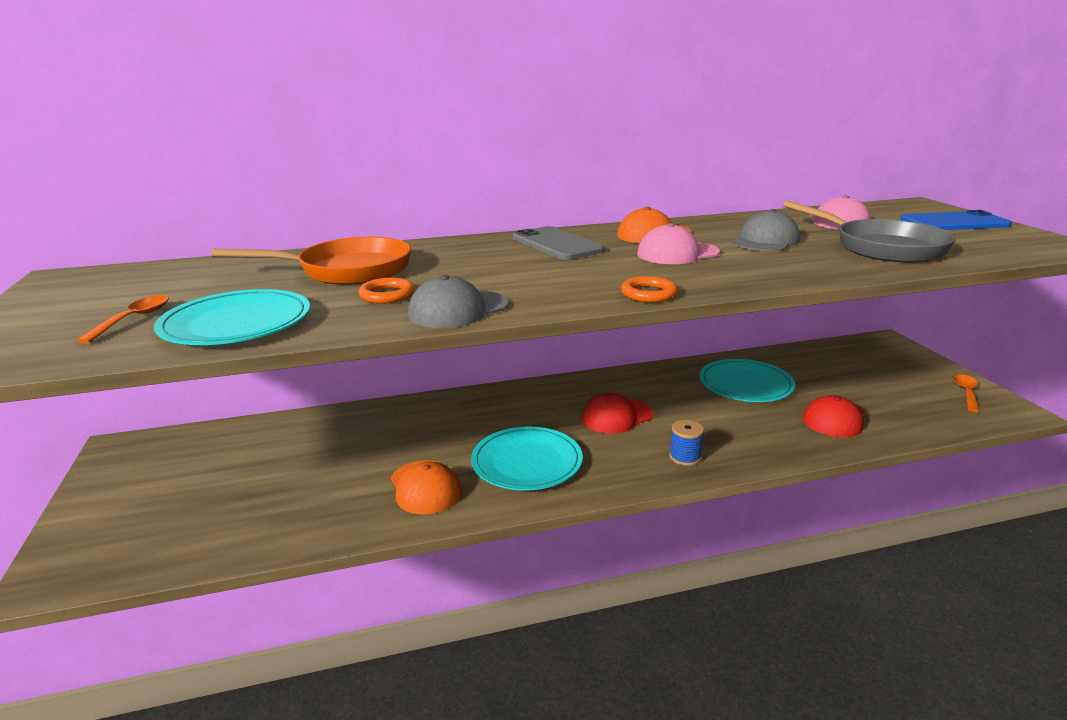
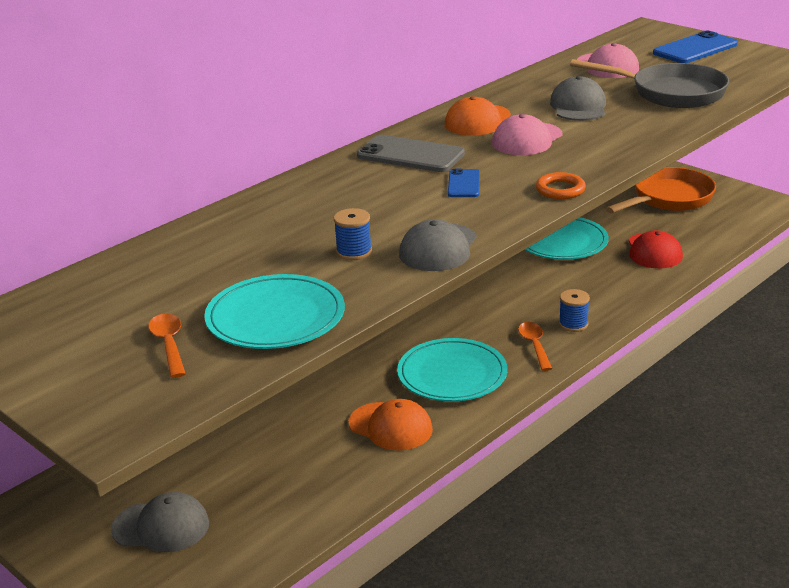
camera: 30 degrees left, 5 degrees up
(172, 497) = (161, 526): none -> grey cap
(347, 270) = (266, 237): orange pan -> orange pan (668, 199)
(387, 295) = (354, 252): orange ring -> blue spool
(566, 271) = (464, 184): none -> blue phone
(617, 416) = (484, 308): red cap -> none
(966, 393) = (730, 197): orange spoon -> orange spoon (534, 345)

